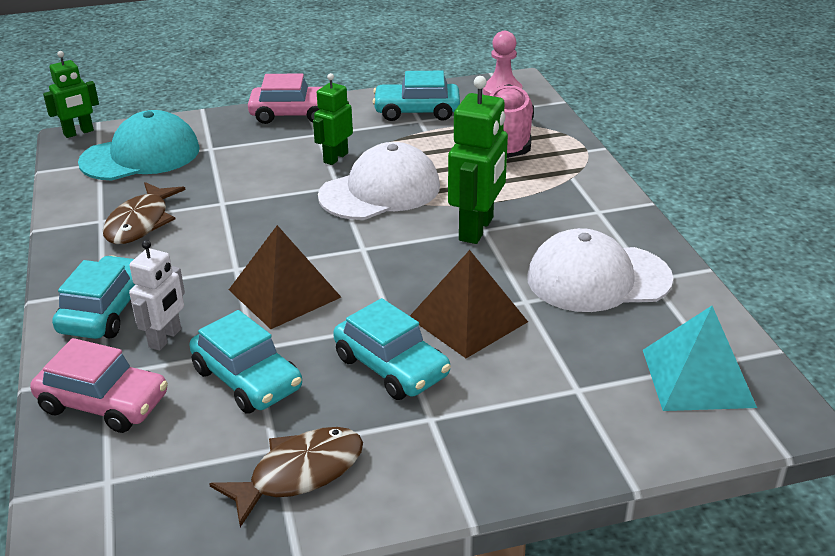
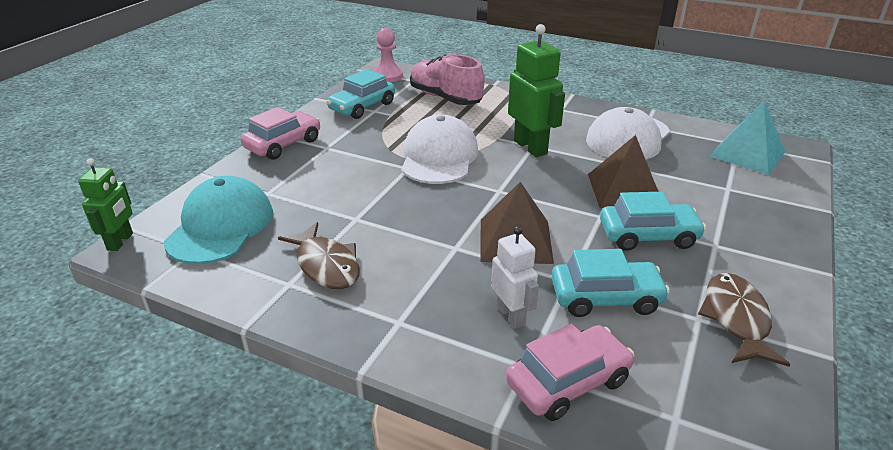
camera: 50 degrees left, 0 degrees up
(106, 311) = (435, 332): turquoise car -> none
(335, 158) = (370, 154): green robot -> none

